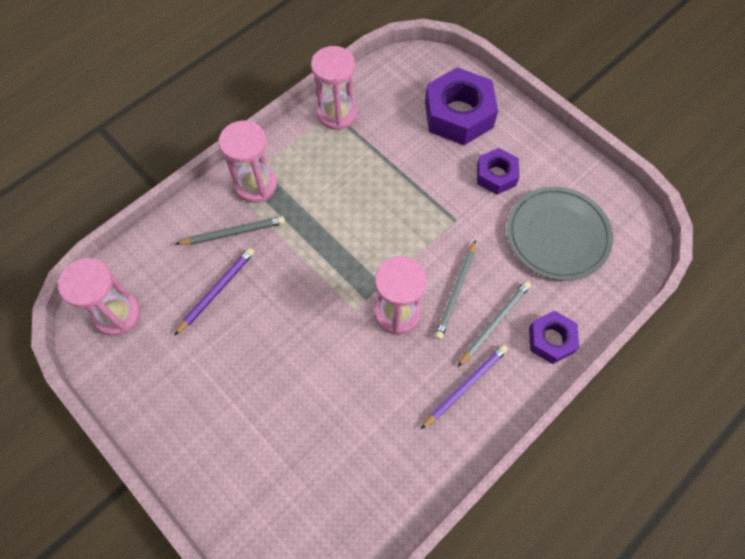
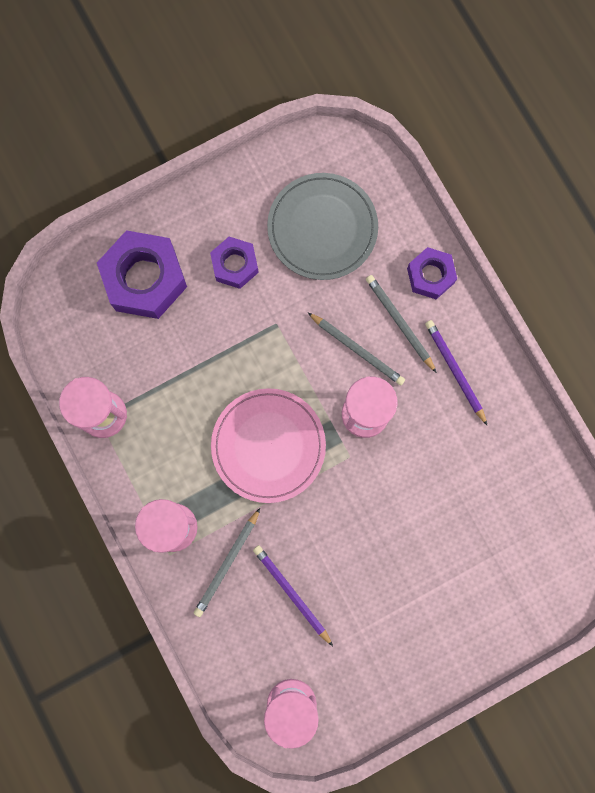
camera: 75 degrees left, 15 degrees up
(233, 233) = (227, 563): grey pencil -> grey pencil turned 150 degrees counterclockwise
(345, 240) = (268, 446): none -> pink plate

